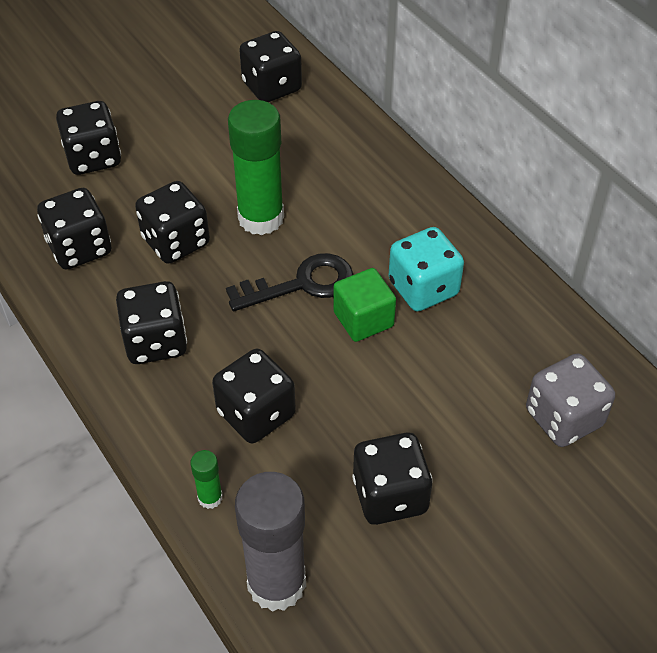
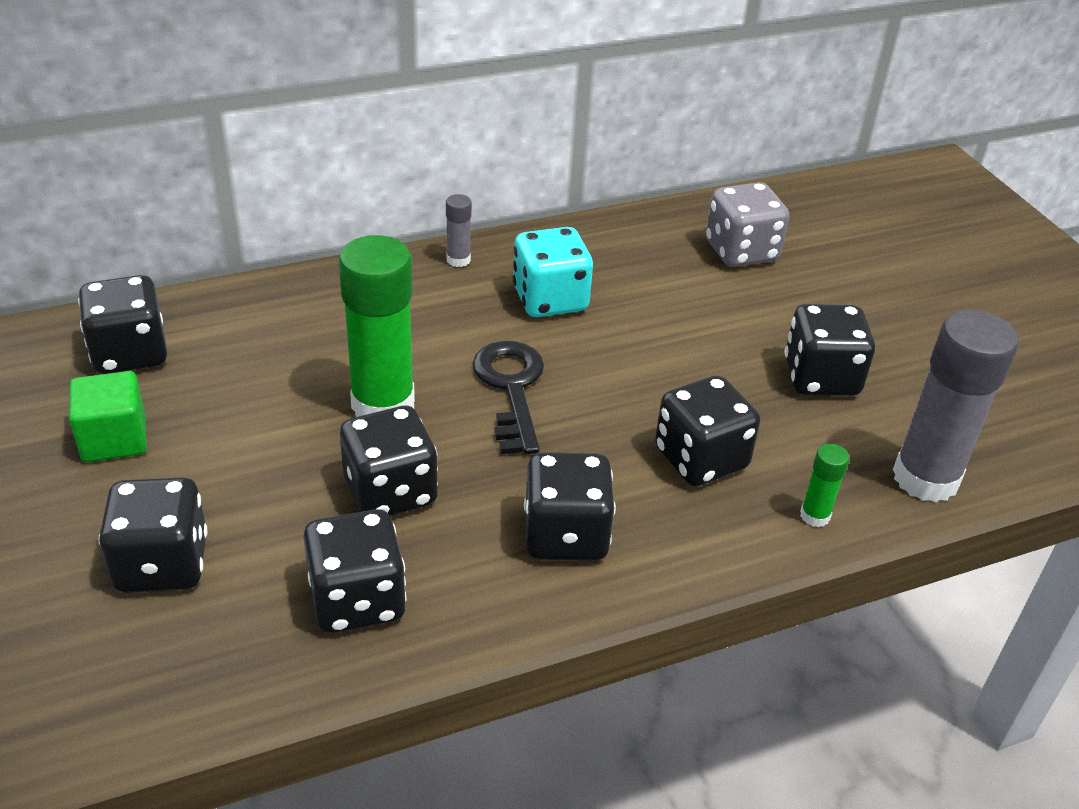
camera: 80 degrees left, 10 degrees down
(363, 319) = (582, 351): green cube -> green cube (114, 439)
(451, 221) = (458, 260): none -> grey glue stick

